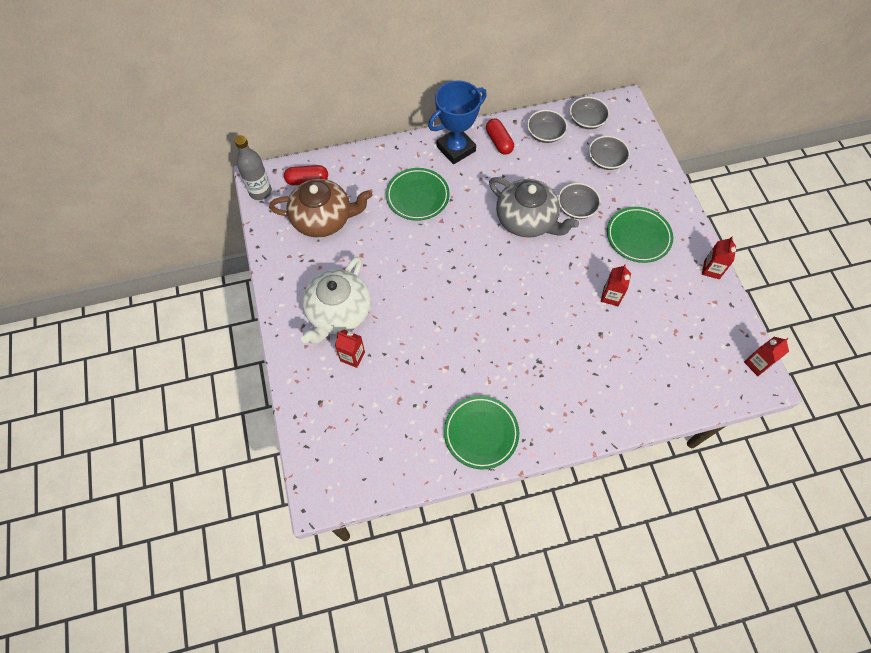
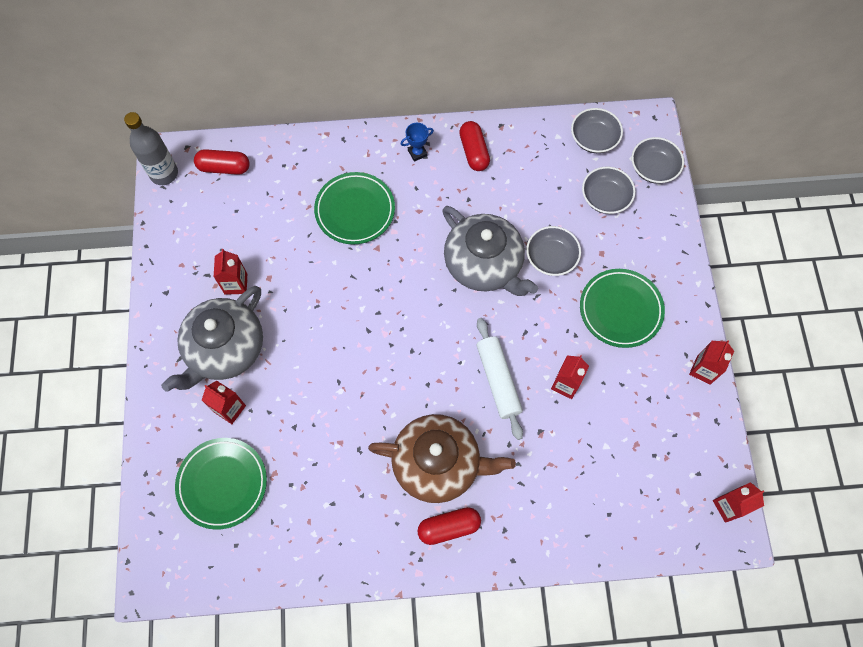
camera: 10 degrees right, 5 degrees up
(323, 219) = (233, 222): brown teapot -> brown teapot (438, 463)
(336, 263) = (236, 284): none -> red carton
(338, 312) = (225, 349): white teapot -> grey teapot
(456, 149) = (417, 153): blue trophy -> blue trophy, size x0.41
(481, 433) = (362, 535): green plate -> green plate (222, 484)
(545, 134) = (535, 149): grey bowl -> grey bowl (653, 168)
(547, 416) = (449, 527): none -> red capsule
(558, 302) = (498, 380): none -> white rolling pin

